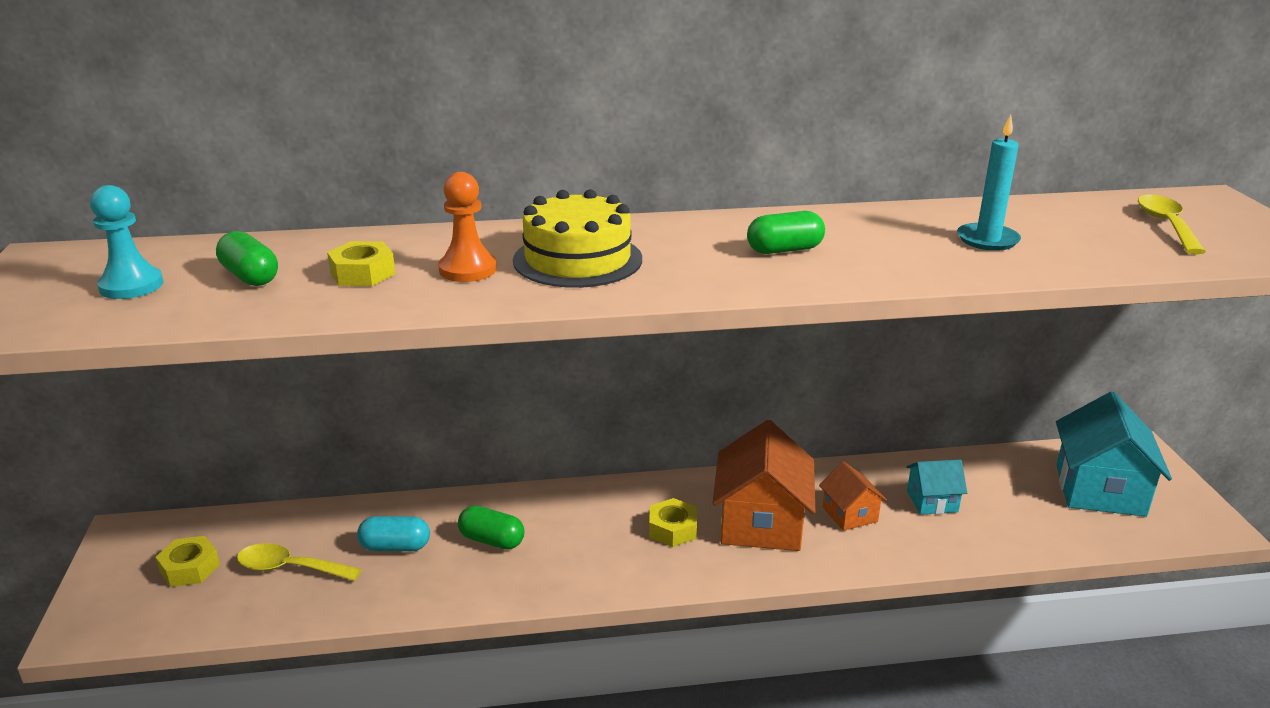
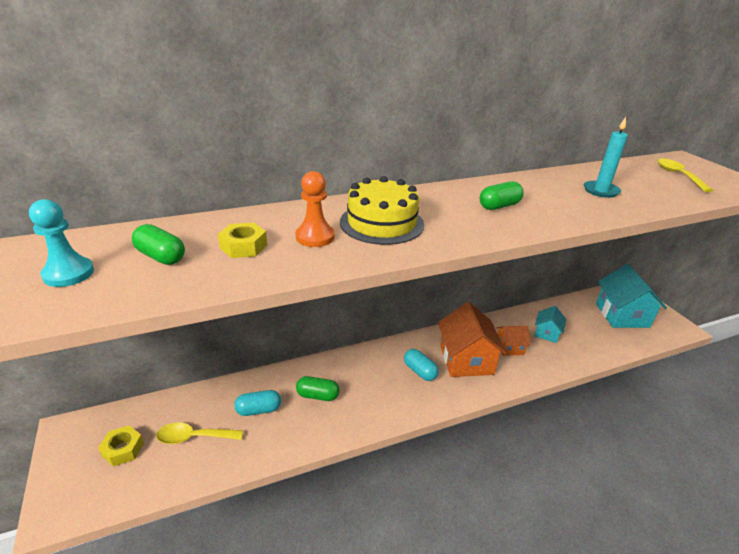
camera: 15 degrees left, 5 degrees up
(672, 529) = (420, 371): yellow nut -> turquoise capsule
(849, 514) = (509, 347): orange house -> orange house turned 60 degrees counterclockwise
(932, 501) = (547, 333): turquoise house -> turquoise house turned 45 degrees counterclockwise

